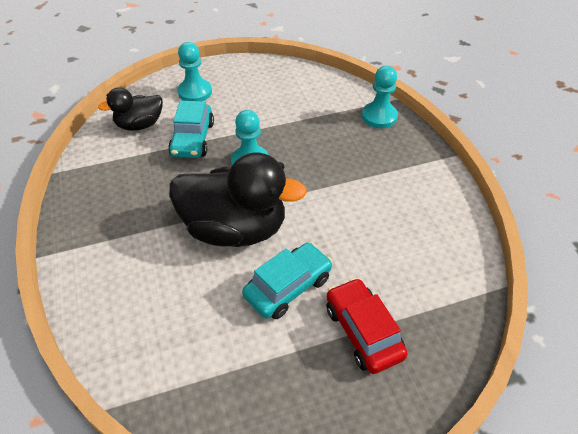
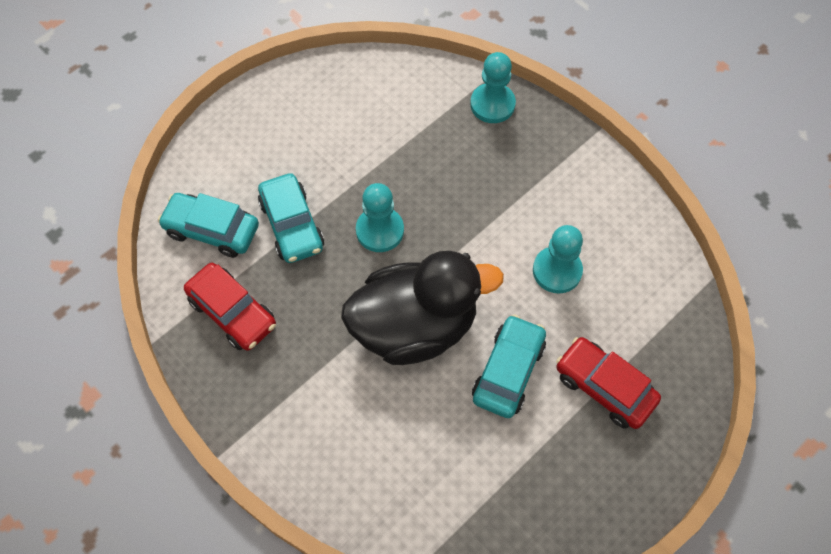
camera: 25 degrees left, 15 degrees up
(116, 174) = (232, 312): none -> red car
(139, 125) = (212, 230): black duck -> turquoise car
(195, 92) = (249, 151): turquoise pawn -> turquoise pawn (557, 271)

